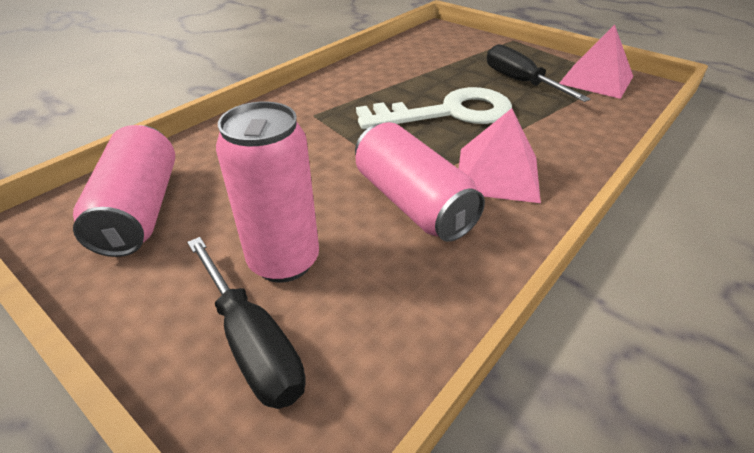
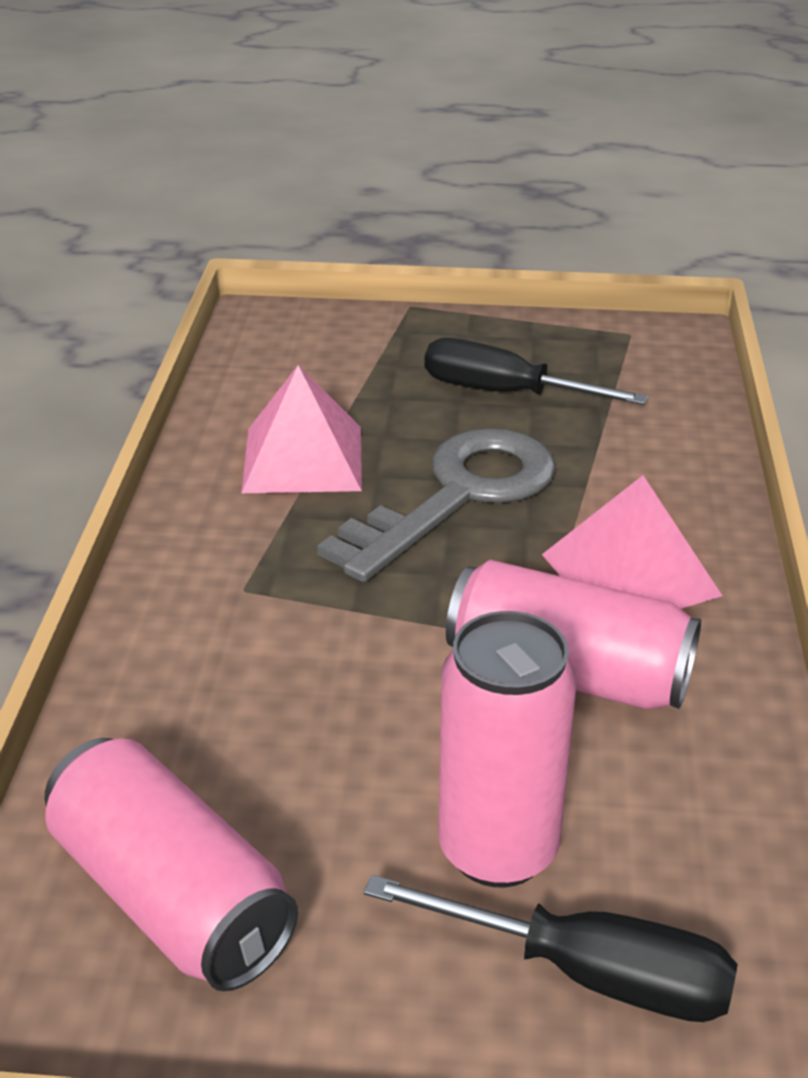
camera: 35 degrees left, 5 degrees down
(448, 113) = (458, 496): white key -> grey key
(596, 80) = (606, 349): pink pyramid -> pink pyramid (303, 459)

